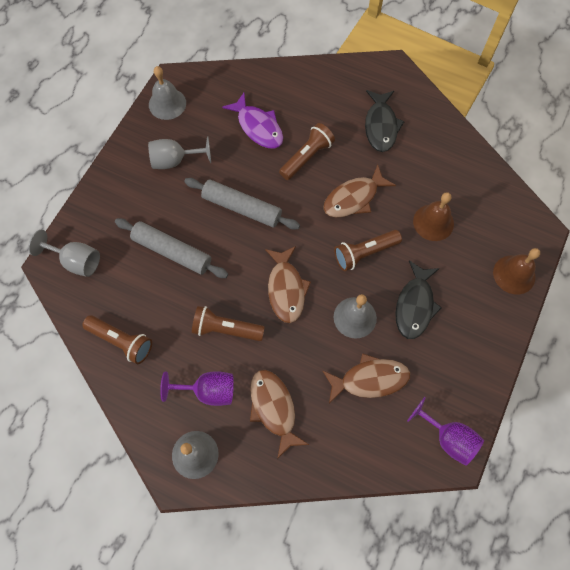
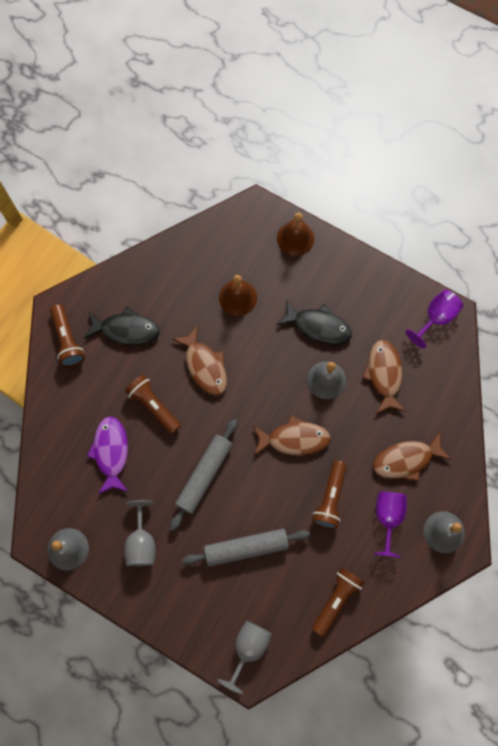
camera: 85 degrees left, 5 degrees up
(172, 251) = (246, 547): grey rolling pin -> grey rolling pin turned 45 degrees clockwise
(258, 127) = (111, 452): purple fish -> purple fish turned 60 degrees counterclockwise
(364, 253) = (264, 363): brown flashlight -> brown flashlight (68, 340)

